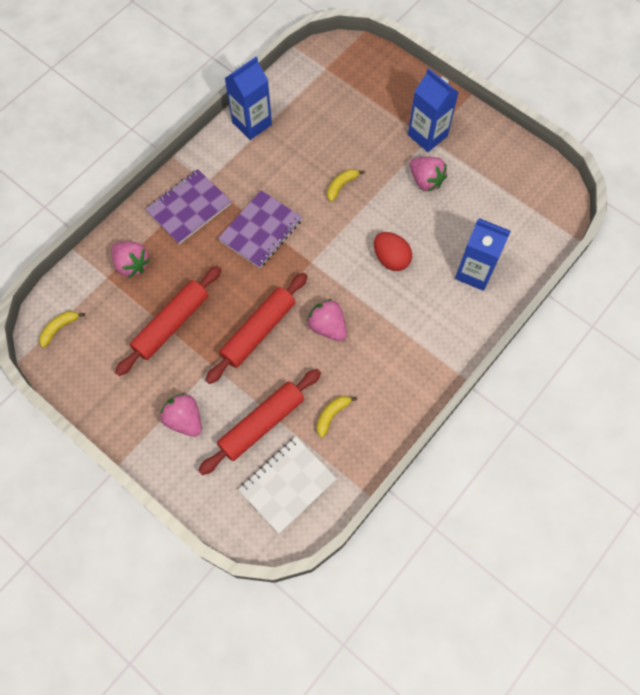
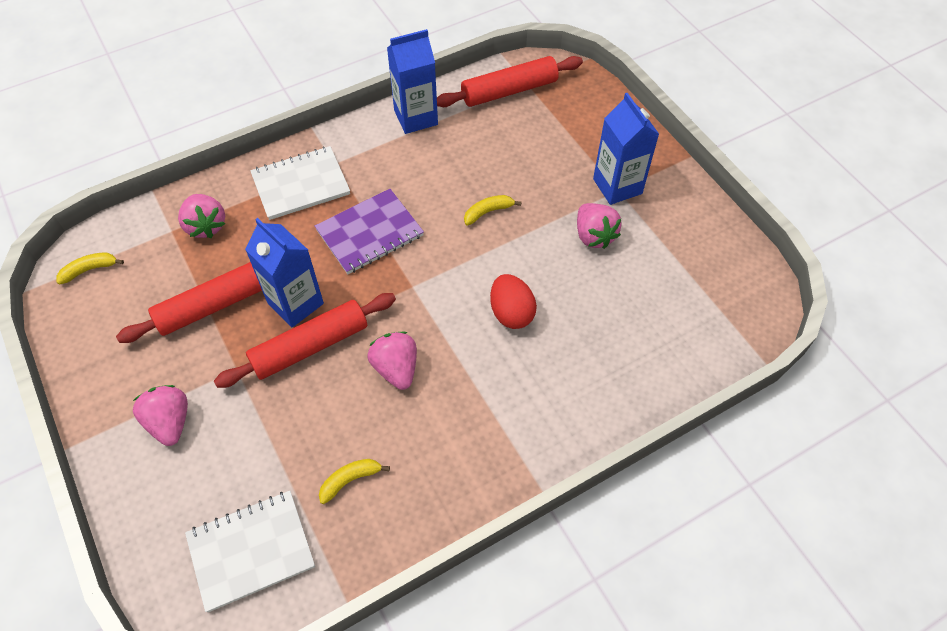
camera: 20 degrees right, 10 degrees down
(189, 208) = (301, 184): purple notebook -> white notebook
(261, 424) = (258, 460): red rolling pin -> red rolling pin (509, 91)
(474, 272) = (612, 362): blue carton -> blue carton (295, 303)

